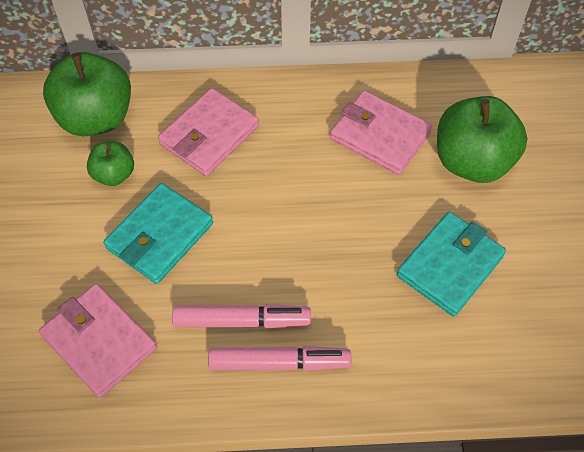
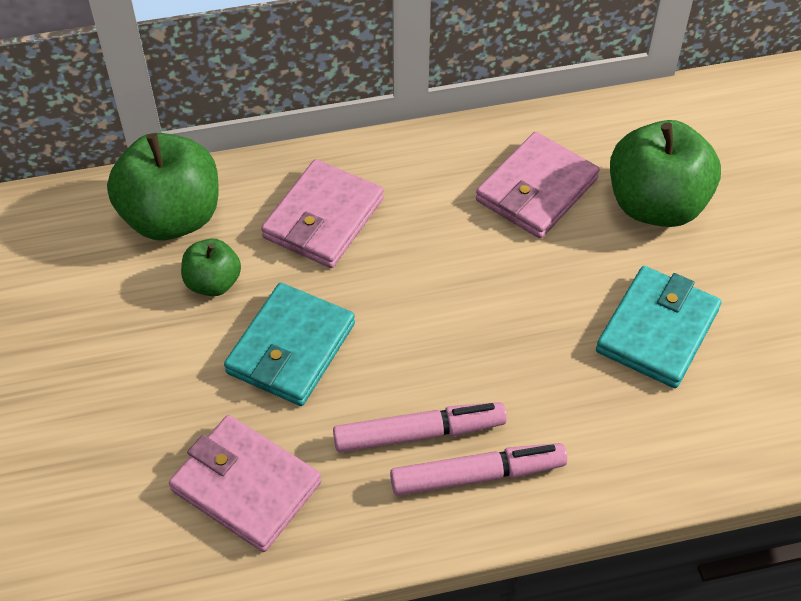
camera: 10 degrees left, 5 degrees down
(380, 136) = (536, 190): pink wallet -> pink wallet turned 75 degrees counterclockwise

